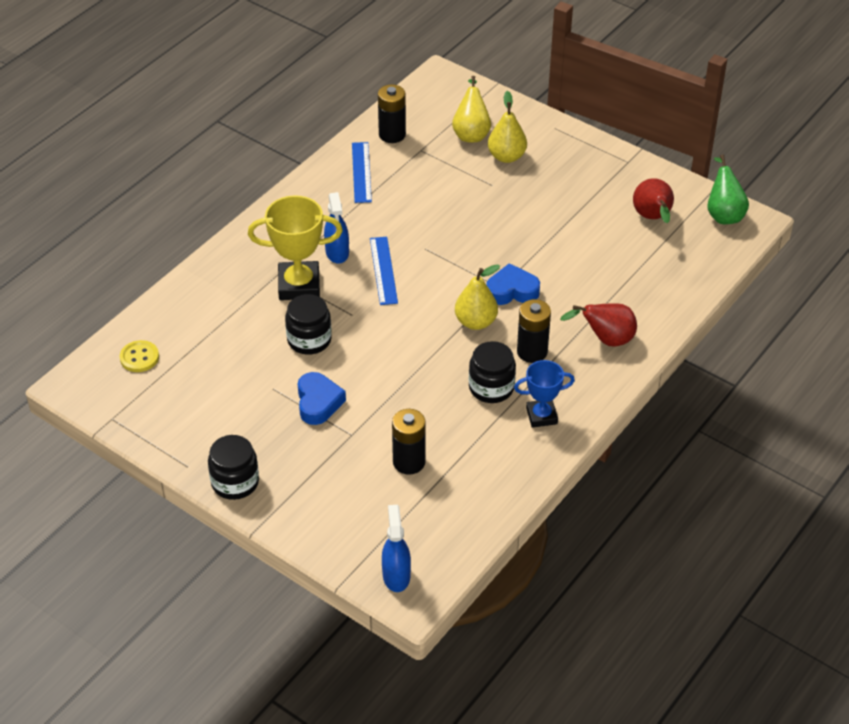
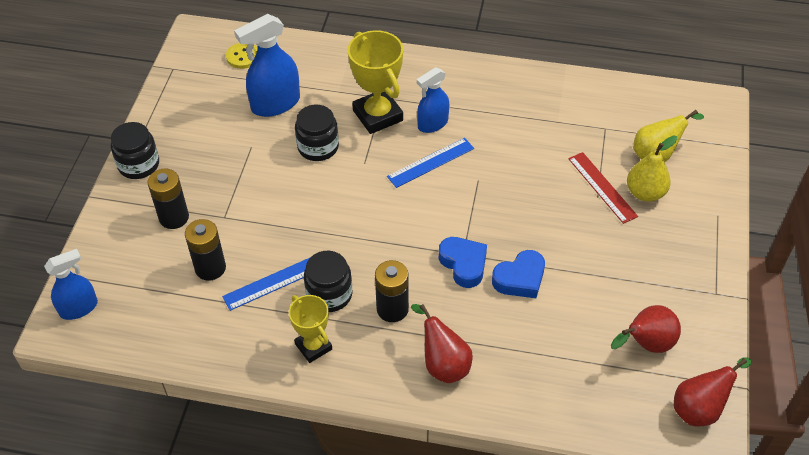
camera: 65 degrees right, 5 degrees up
(227, 353) = (275, 104): none -> blue spray bottle
(318, 402) = (249, 181): blue heart -> blue heart (520, 279)
(361, 172) = (544, 100): blue ruler -> blue ruler (273, 283)
(392, 134) = (609, 101): black battery -> black battery (174, 217)
(475, 322) = (406, 252): yellow pear -> none
(484, 178) = (602, 187): none -> red ruler
(541, 416) = (313, 346): blue trophy -> yellow trophy
(723, 214) = (700, 408): green pear -> red pear

